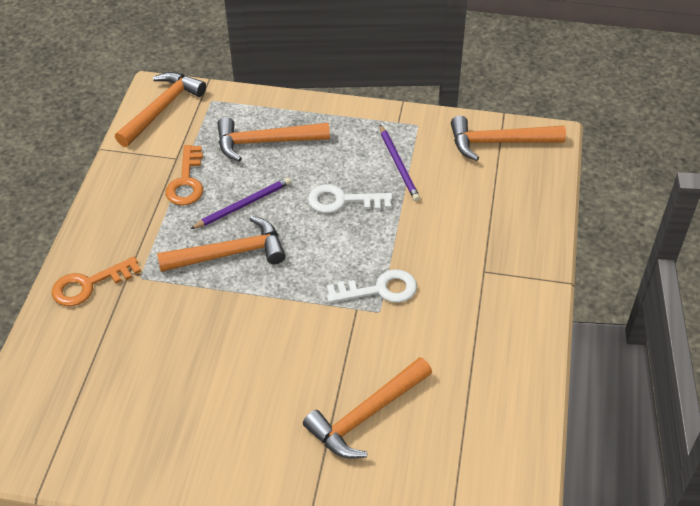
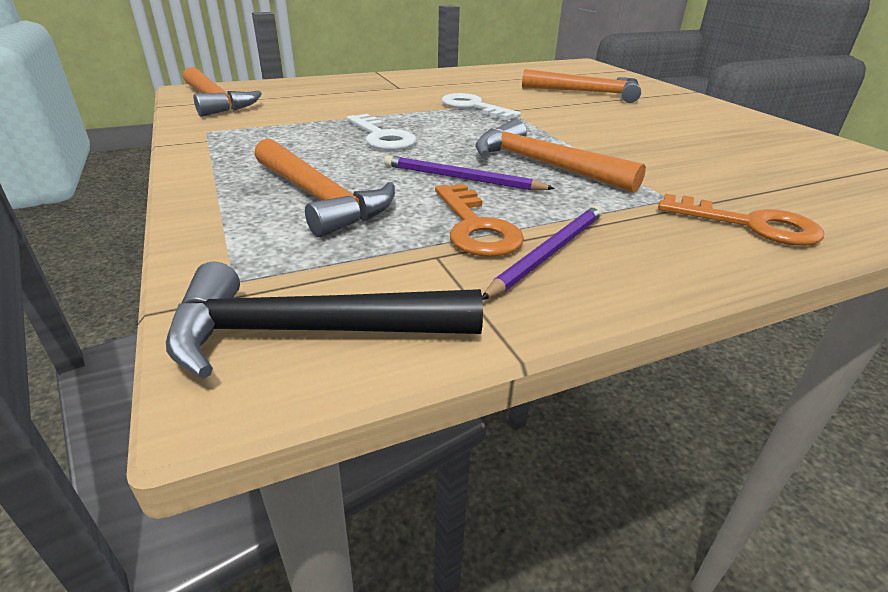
camera: 125 degrees left, 15 degrees down
(162, 108) = (307, 332): orange hammer -> black hammer
(186, 181) = (475, 227): orange key -> orange key turned 105 degrees clockwise
(398, 165) = (292, 127): purple pencil -> purple pencil (549, 252)

